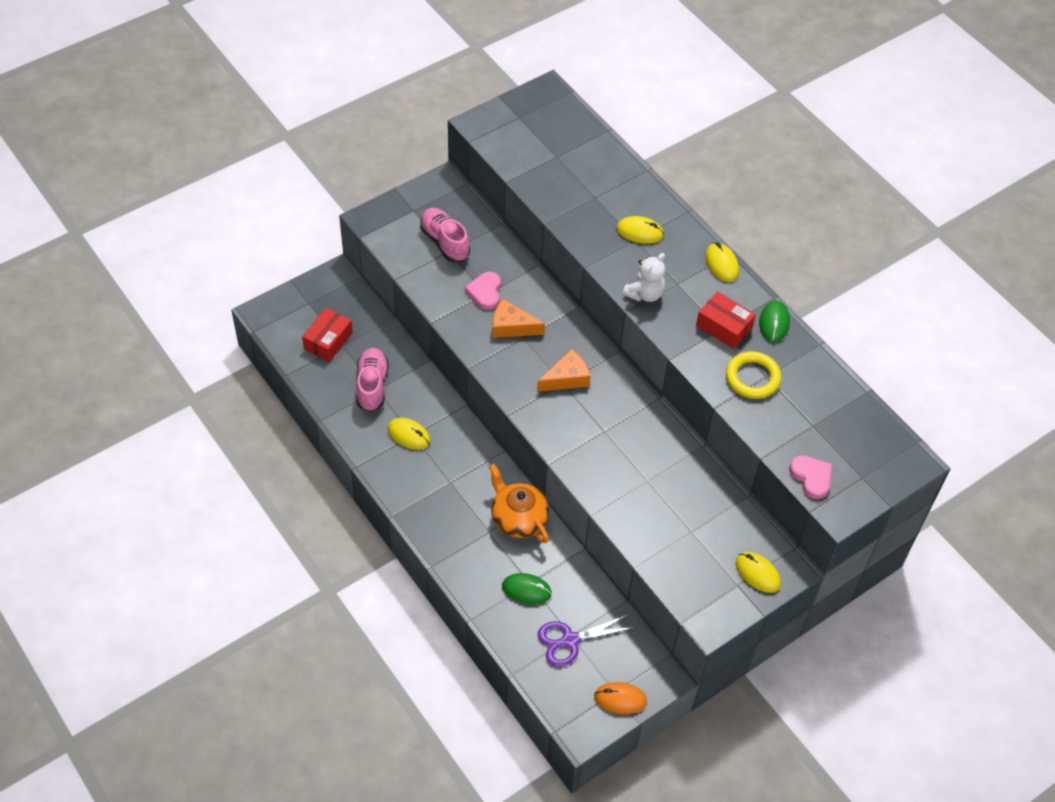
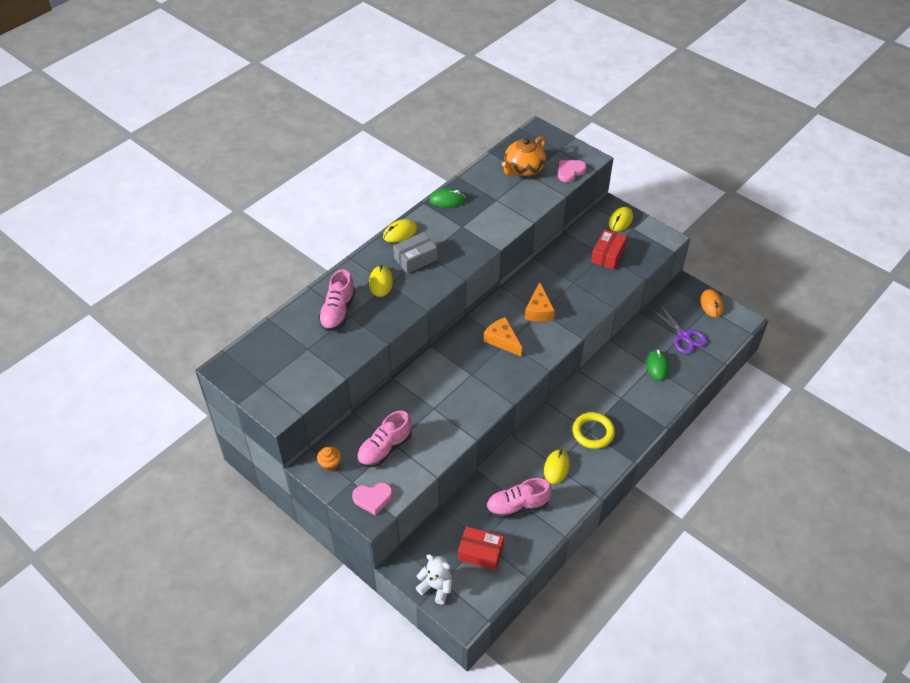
camera: 100 degrees left, 5 degrees down
(440, 196) = (330, 464): none -> orange cupcake
(485, 292) = (433, 408): pink heart -> pink heart (373, 498)
(511, 327) = (463, 384): orange cheese -> orange cheese (539, 310)
(518, 518) = (602, 382): orange teapot -> orange teapot (523, 169)
(603, 188) = (338, 311): none -> pink shoe
(645, 294) = (443, 271): white teddy bear -> white teddy bear (436, 587)
(672, 271) = (415, 259): none -> grey box
(723, 327) = (460, 225): red box -> red box (608, 255)
(752, 378) = (500, 206): yellow ring -> yellow ring (593, 432)

